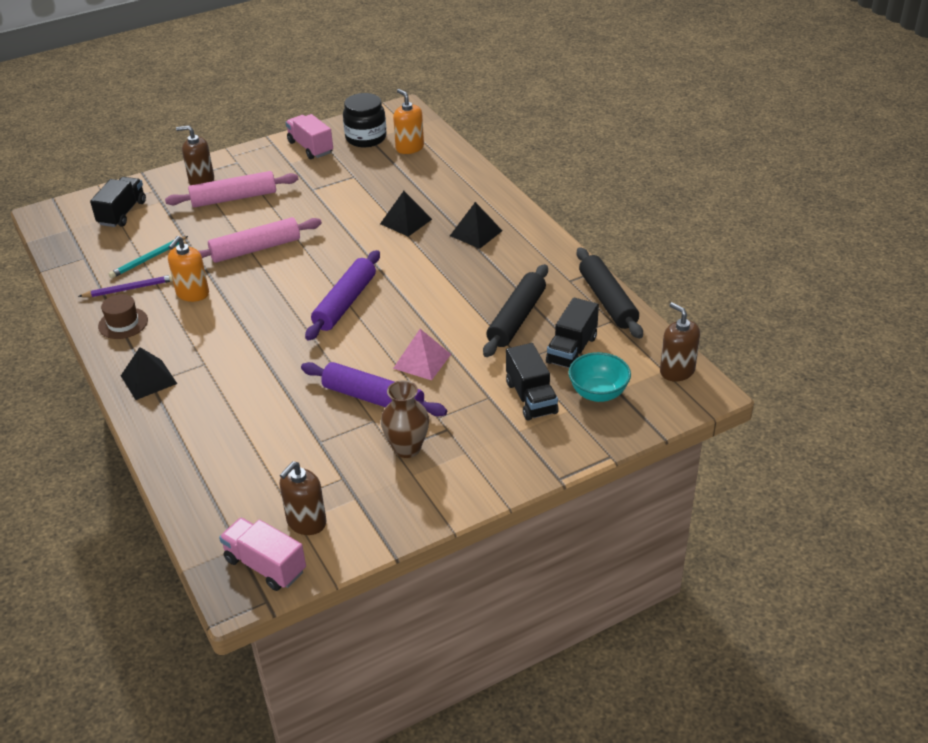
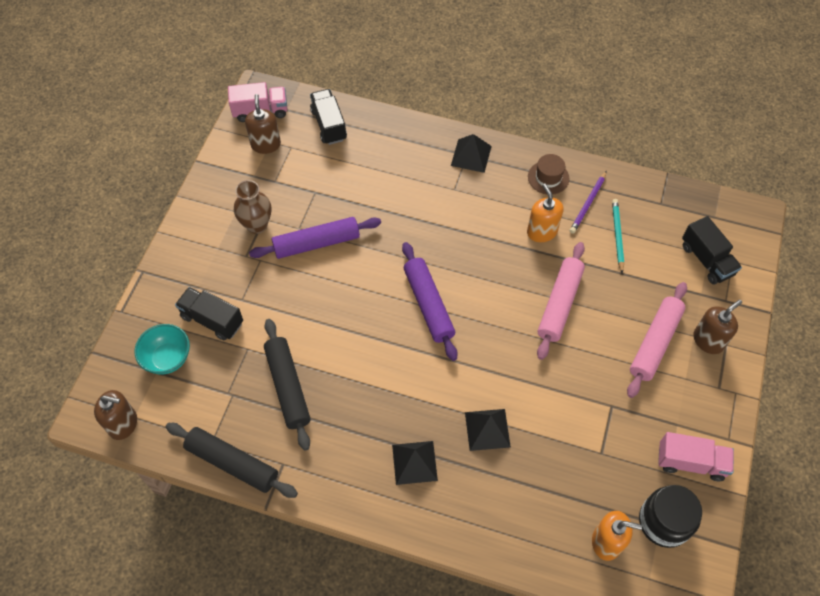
camera: 135 degrees right, 20 degrees up
(422, 361) = (317, 295): pink pyramid -> none
(572, 350) = (219, 386): black truck -> black truck (329, 125)

